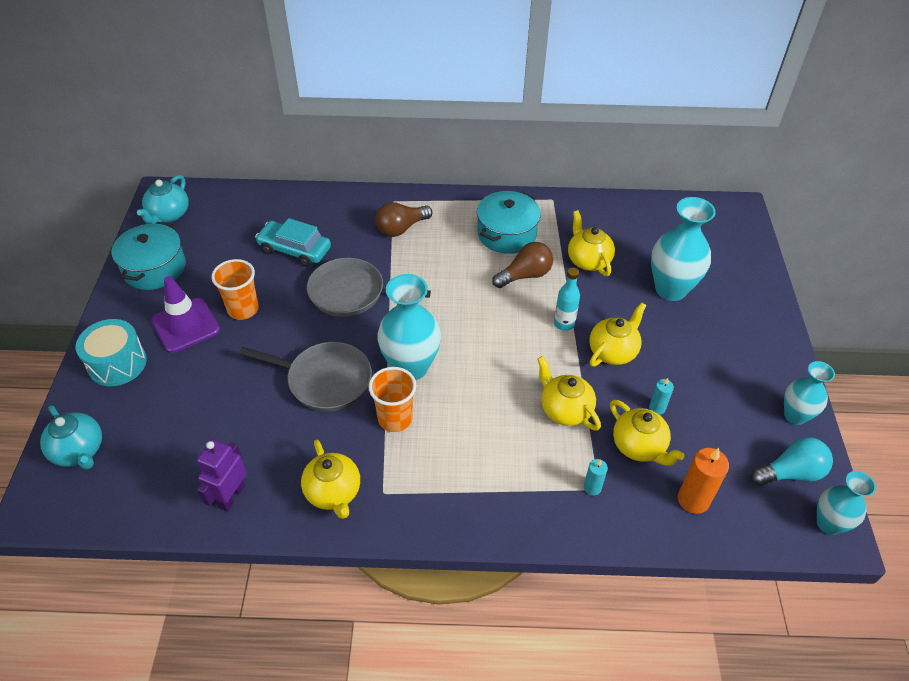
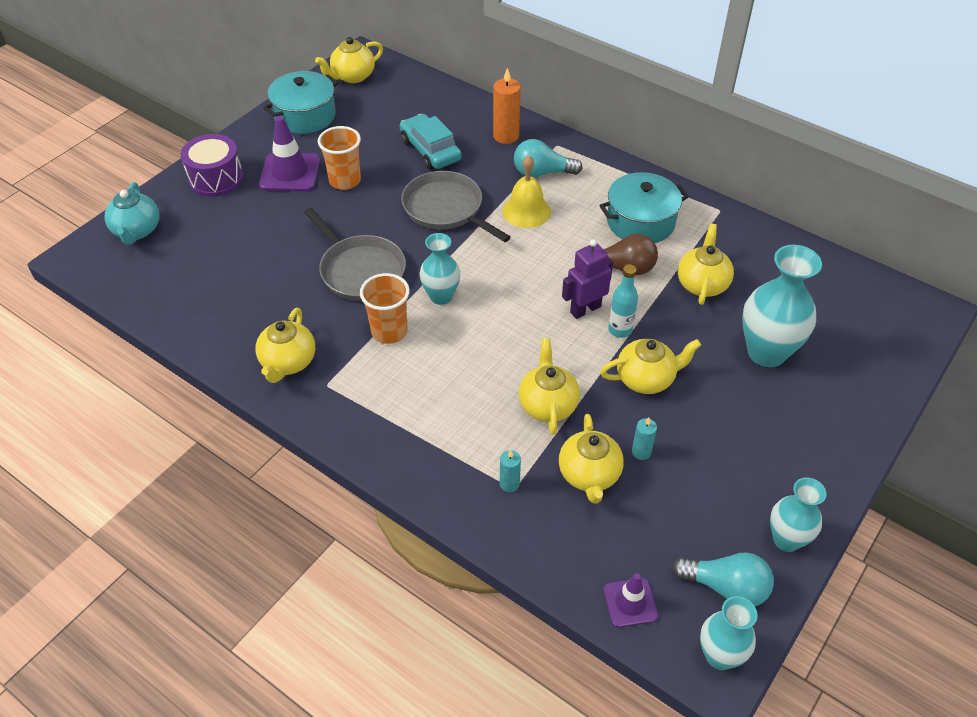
camera: 35 degrees right, 0 degrees up
(117, 363) = (216, 178): turquoise drum -> purple drum
(169, 215) = (352, 76): turquoise teapot -> yellow teapot
(231, 496) = (211, 322): purple robot -> purple robot (585, 309)
(401, 228) = (542, 173): brown light bulb -> turquoise light bulb
(411, 367) = (441, 296): turquoise vase -> turquoise vase, size x0.61
(416, 265) = (526, 211): none -> yellow bell
(693, 500) = (597, 550): orange candle -> orange candle (506, 136)
(746, 524) = (630, 602): none -> purple traffic cone

